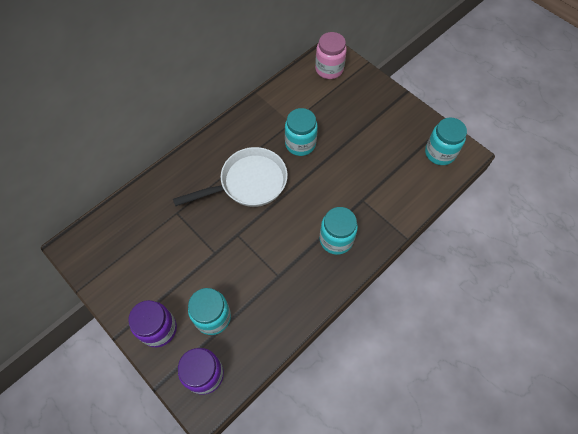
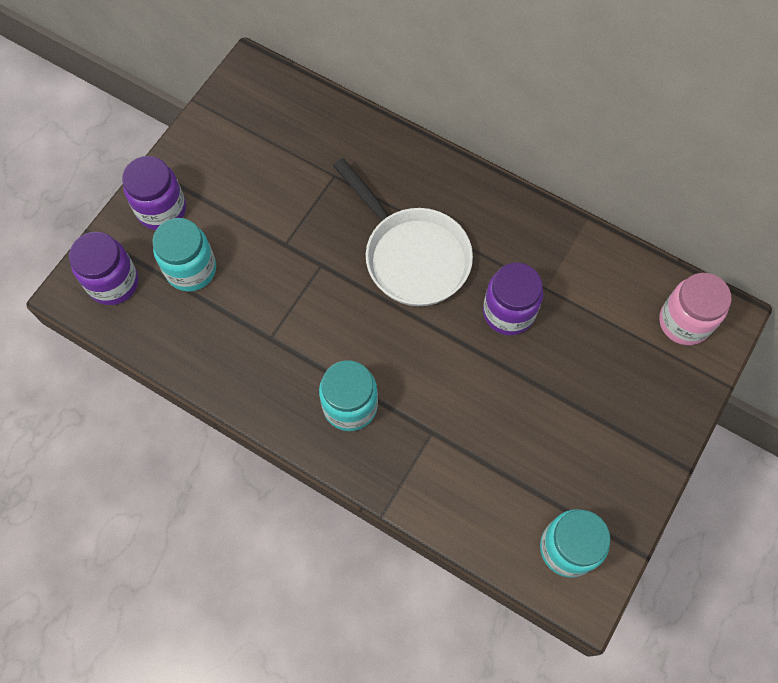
camera: 75 degrees right, 5 degrees up
(300, 144) = (508, 312): turquoise jar -> purple jar

